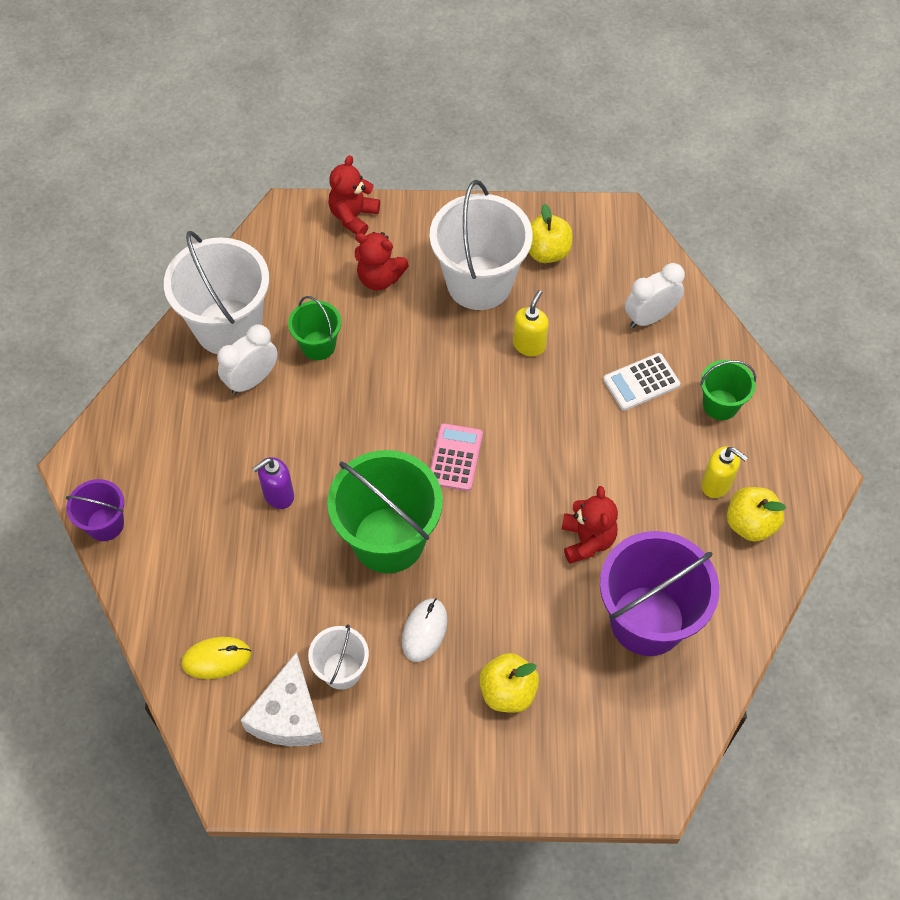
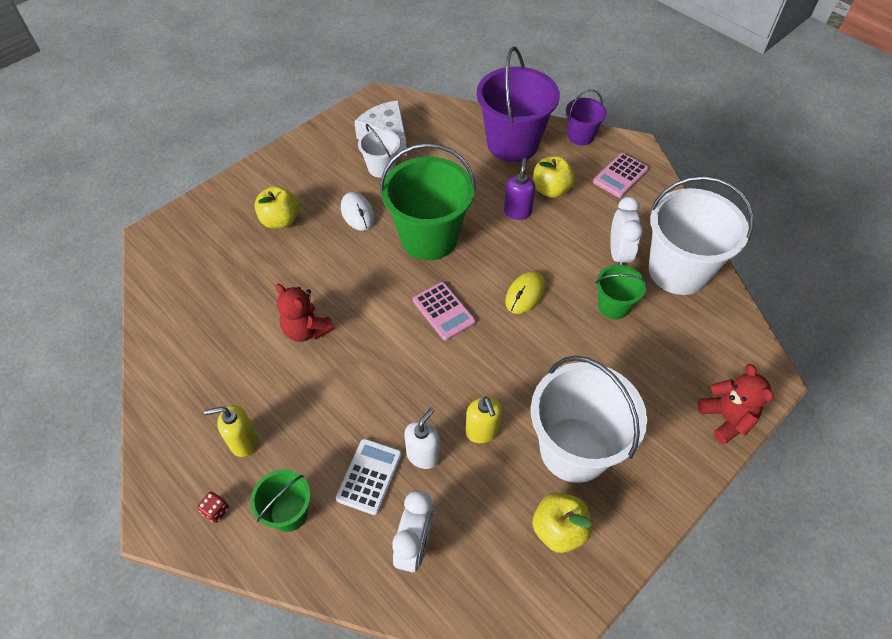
camera: 135 degrees right, 5 degrees down
(138, 447) = (620, 176): none -> pink calculator
(216, 659) = (449, 130): yellow mouse -> yellow mouse (525, 294)
(379, 278) = (642, 387): red teddy bear -> none
(588, 364) = (423, 455): none -> white soap dispenser
(647, 620) = (225, 314): purple bucket -> purple bucket (512, 144)
(750, 524) = (195, 432): yellow apple -> yellow apple (551, 190)
(773, 449) = (216, 510): none -> red dice

